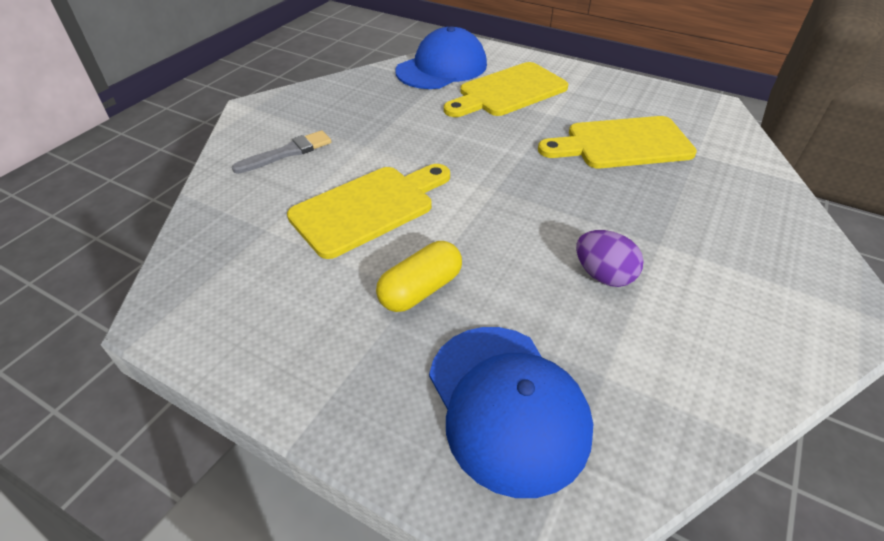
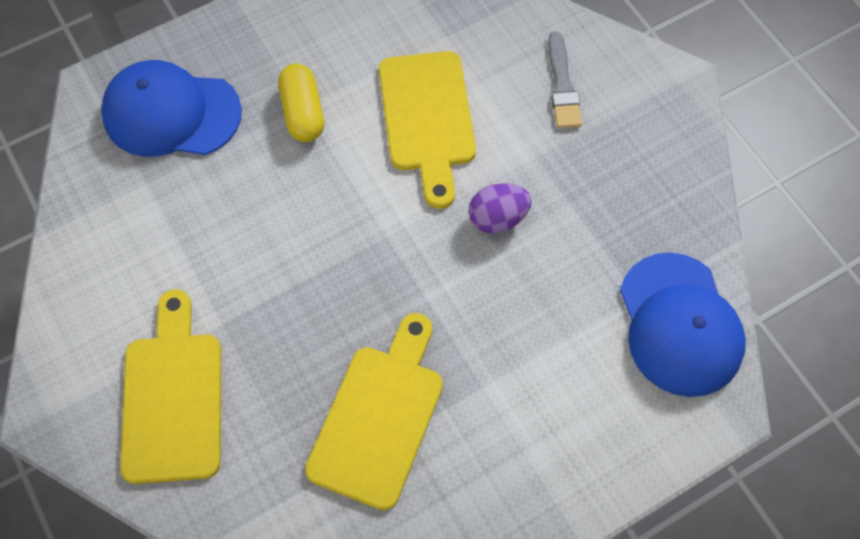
camera: 120 degrees right, 20 degrees up
(508, 91) = (569, 369): yellow cutting board -> yellow cutting board (173, 397)
(603, 275) = (223, 249): purple egg -> purple egg (497, 218)

